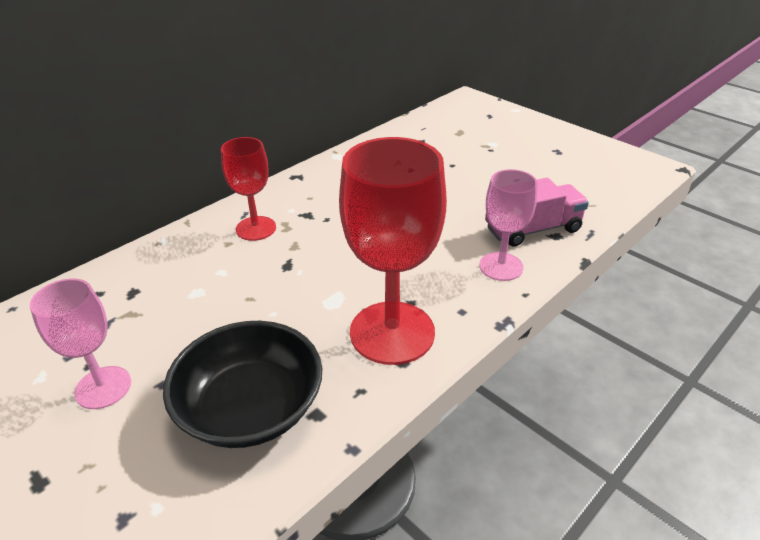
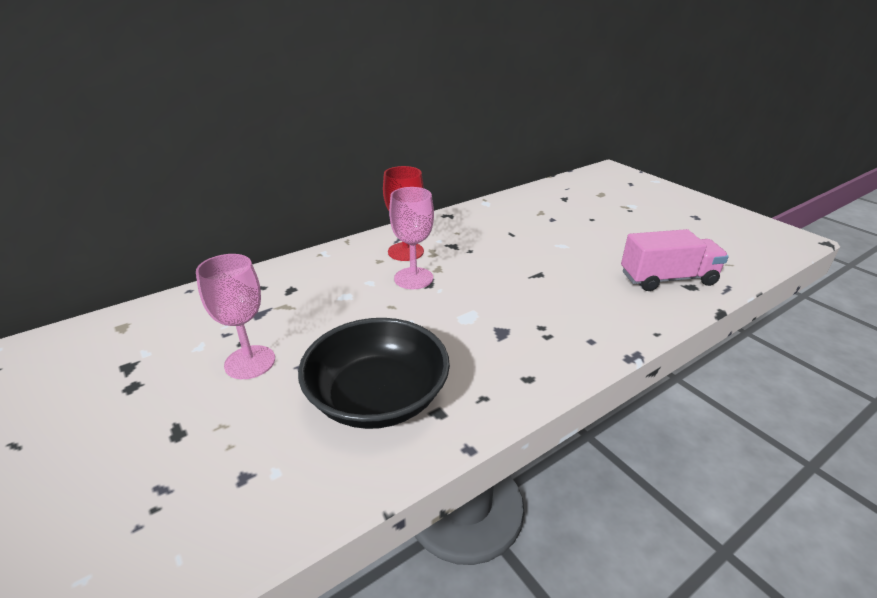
camera: 10 degrees right, 5 degrees down
(392, 332) = (520, 351): red goblet -> none
(501, 266) = (633, 307): pink goblet -> pink goblet (413, 278)

